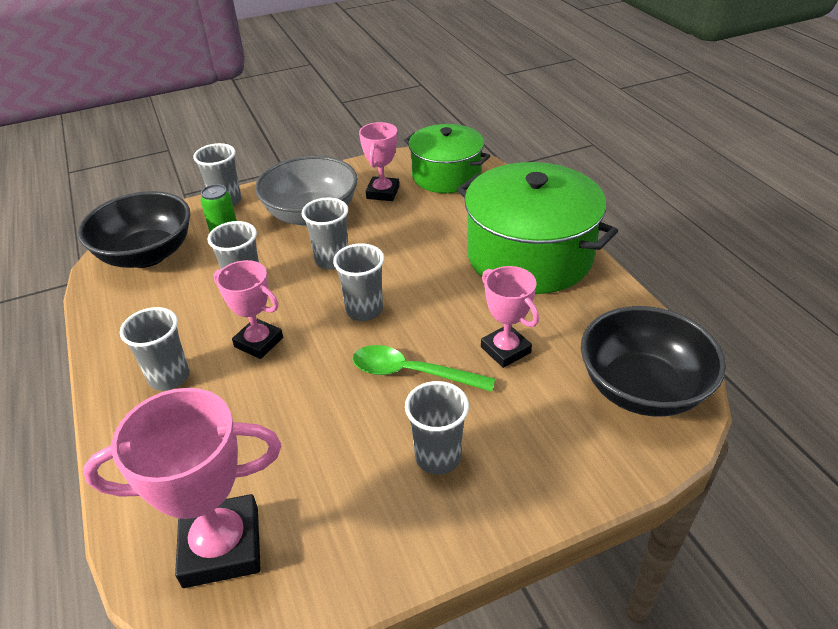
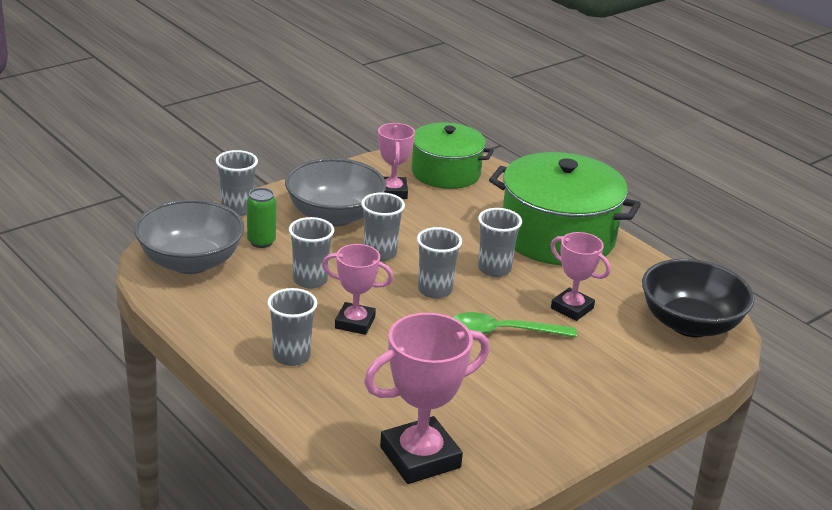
camera: 20 degrees left, 10 degrees down
(147, 254) = (190, 262): black bowl -> grey bowl
(438, 457) = (555, 384): grey cup -> grey cup (494, 269)

